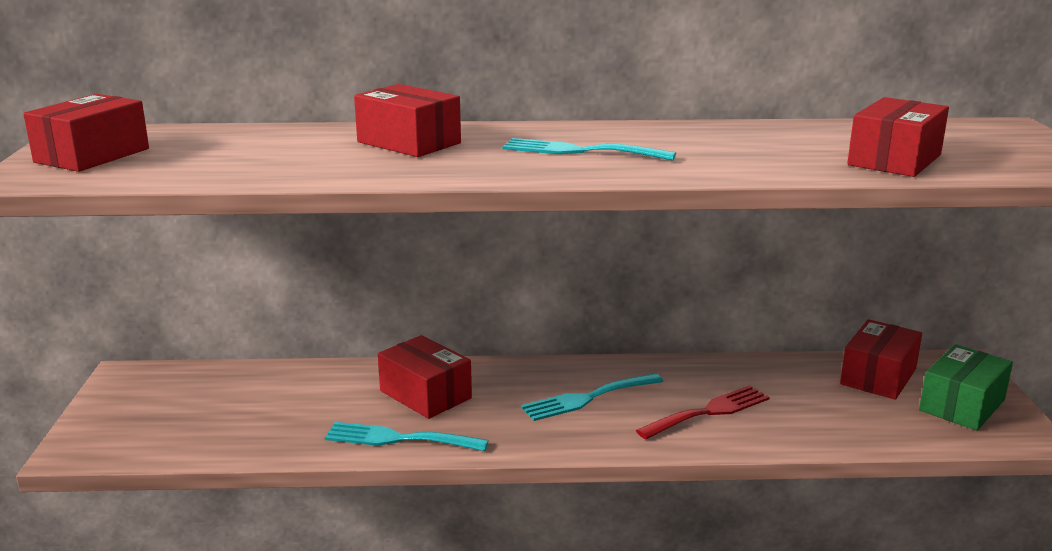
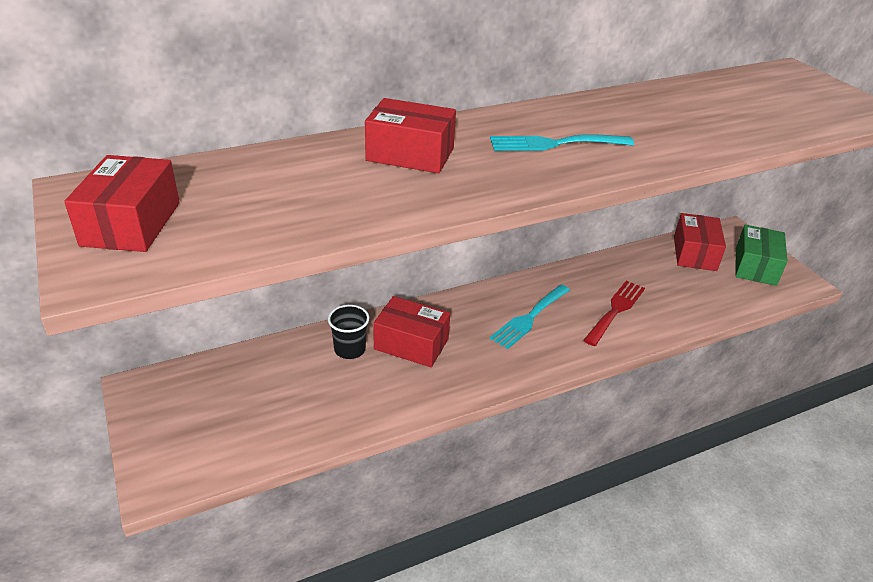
camera: 25 degrees left, 15 degrees up
(354, 386) = (350, 349): none -> black cup
(398, 439) = (423, 393): turquoise fork -> none
(894, 160) = (767, 120): red box -> none

